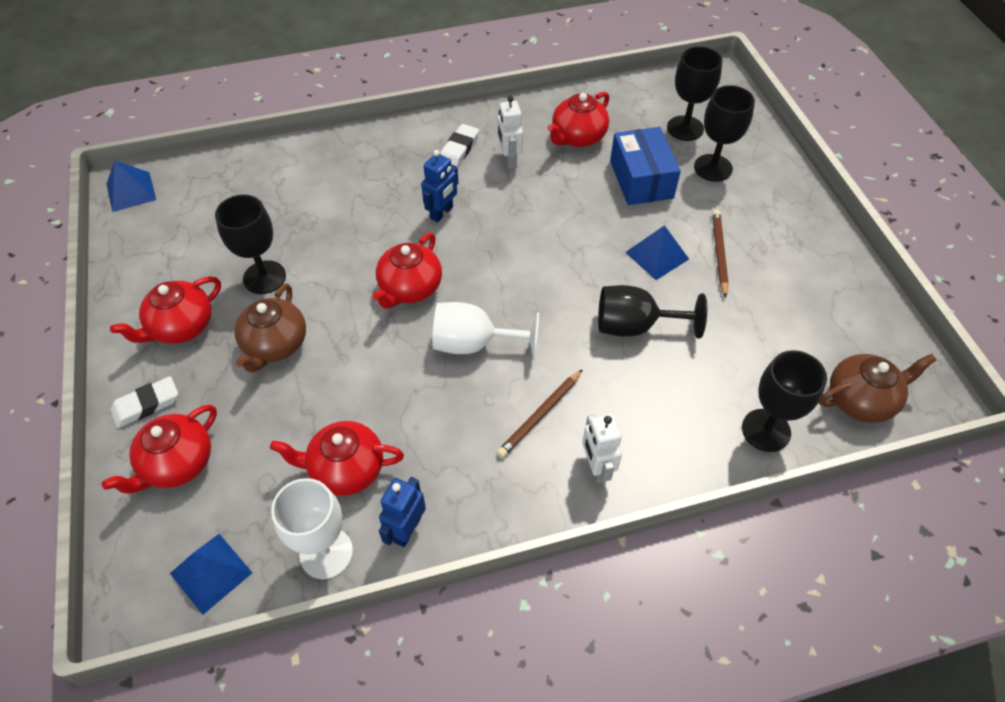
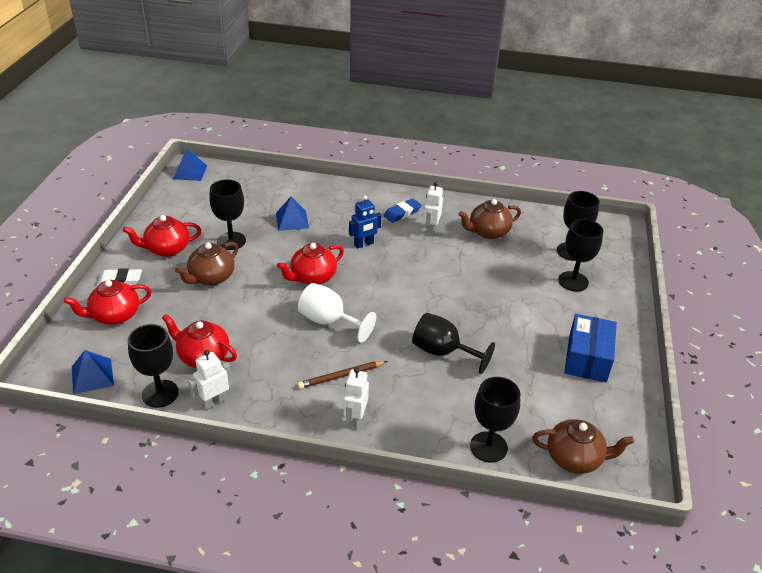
camera: 25 degrees right, 15 degrees down
(326, 553) = (160, 393): white goblet -> black goblet
(407, 530) = (214, 402): blue robot -> white robot
(459, 149) = (402, 213): white eraser -> blue eraser
(577, 137) = (488, 232): red teapot -> brown teapot
(641, 179) = (514, 270): blue box -> blue box (587, 358)
(657, 255) = (490, 318): blue pyramid -> blue pyramid (292, 220)
(719, 253) = (537, 333): brown pencil -> none

